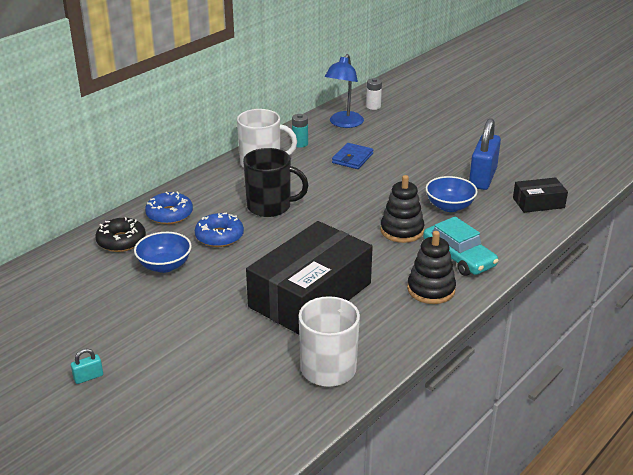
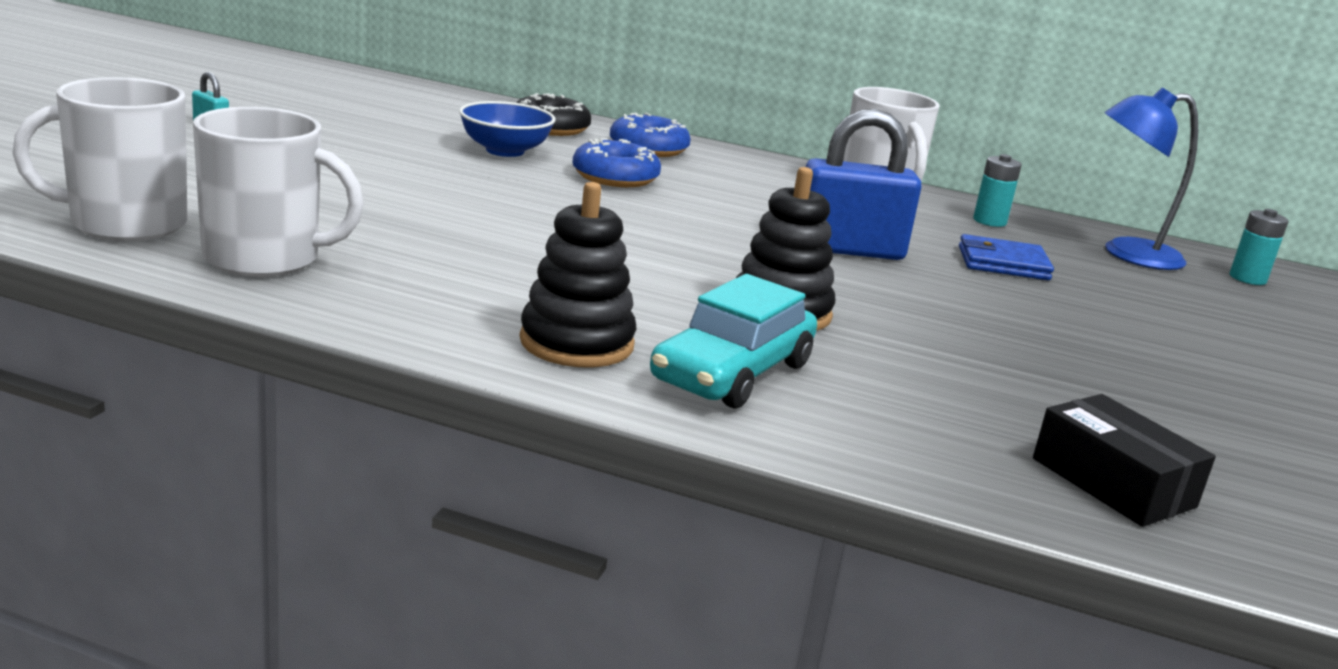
camera: 65 degrees right, 10 degrees down
(270, 206) = (743, 206): black mug -> none
(273, 414) = (125, 224): none -> white mug
(310, 295) = (486, 240): black box -> none
(373, 106) = (1247, 278): white battery -> turquoise battery
(449, 206) = (940, 361): blue bowl -> none
(482, 178) = (1128, 401): blue padlock -> blue padlock (848, 250)

